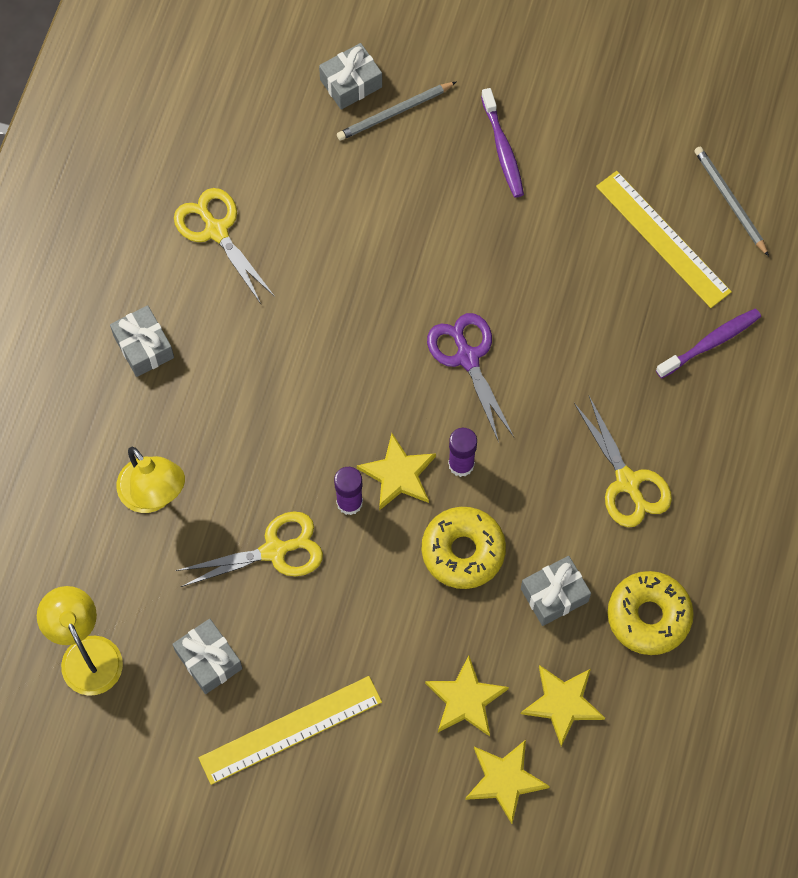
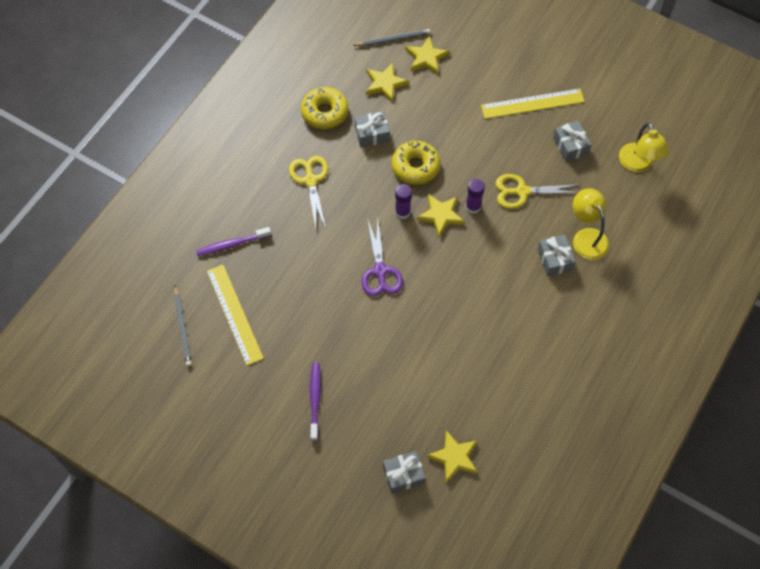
camera: 165 degrees left, 5 degrees down
(143, 347) = (579, 326): grey gift -> grey gift (554, 259)
(216, 230) = (519, 391): yellow scissors -> none
(395, 113) = (379, 444): grey pencil -> grey pencil (393, 39)
(465, 699) = (435, 96): yellow star -> yellow star (454, 457)

